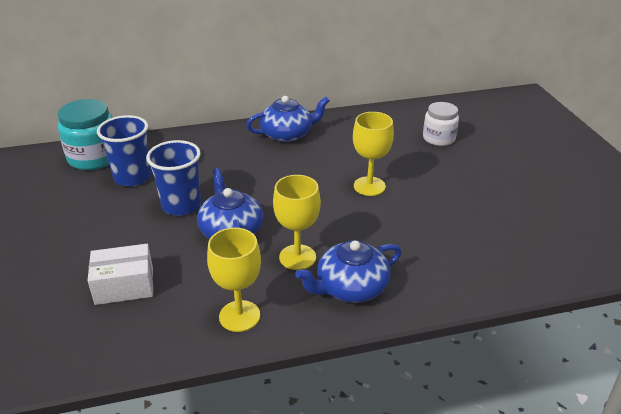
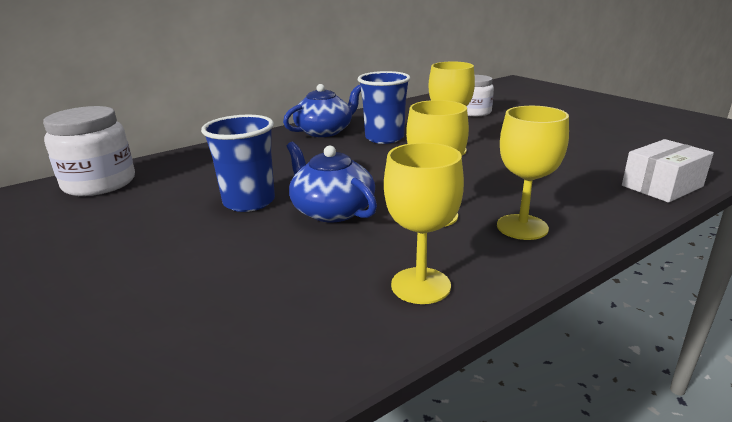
camera: 20 degrees left, 10 degrees down
(94, 157) = (99, 183): turquoise jar -> white jar
(124, 285) = (228, 294): white box -> white box (662, 186)
(132, 177) = (165, 190): blue cup -> blue cup (384, 138)
(350, 287) = (522, 227): blue teapot -> yellow goblet

